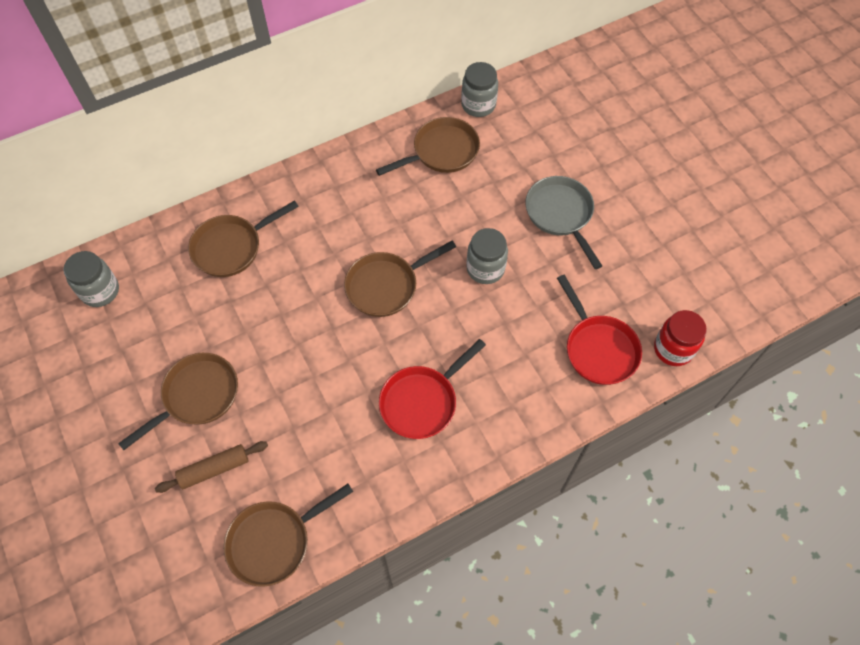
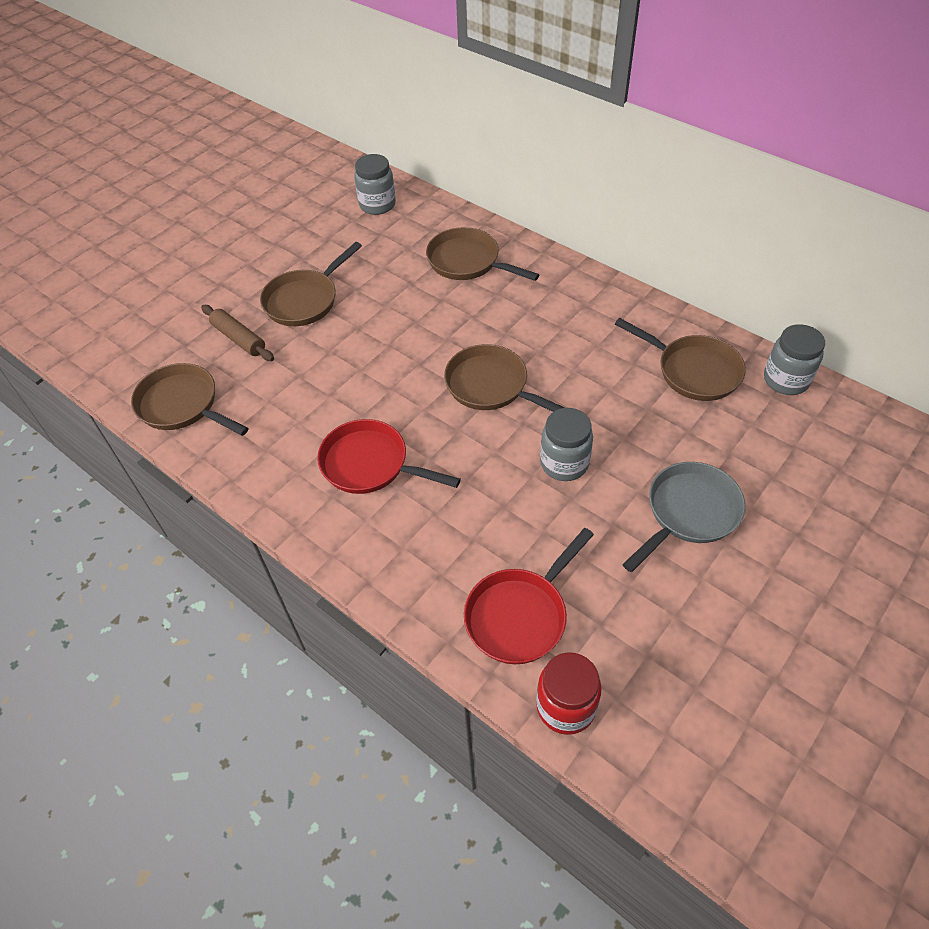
camera: 70 degrees right, 10 degrees down
(197, 396) = (304, 300): brown pan -> brown pan turned 105 degrees clockwise

